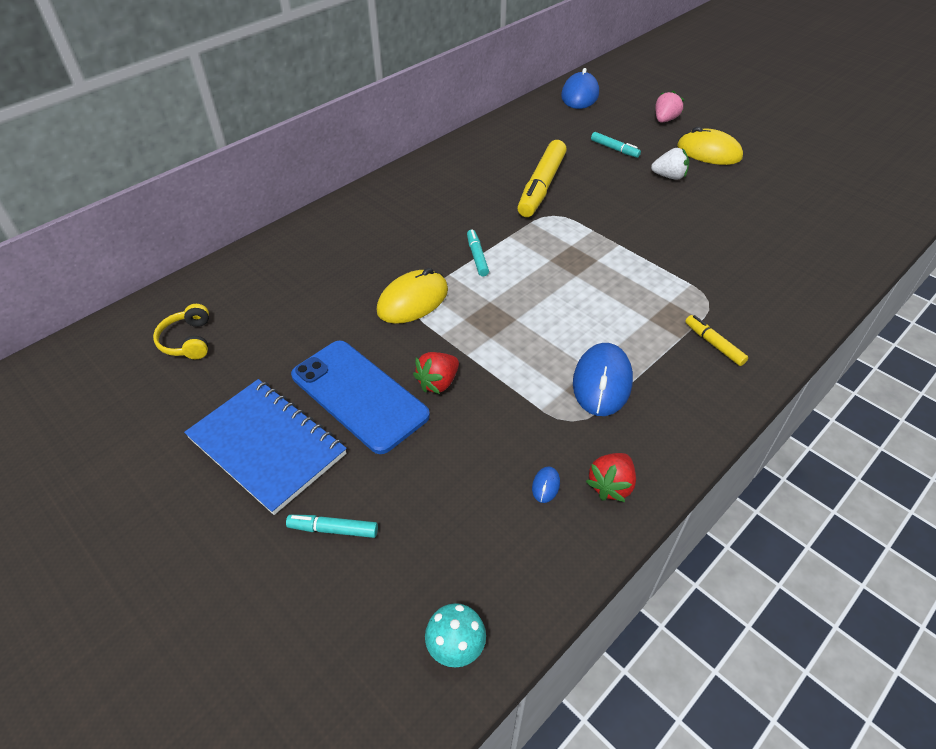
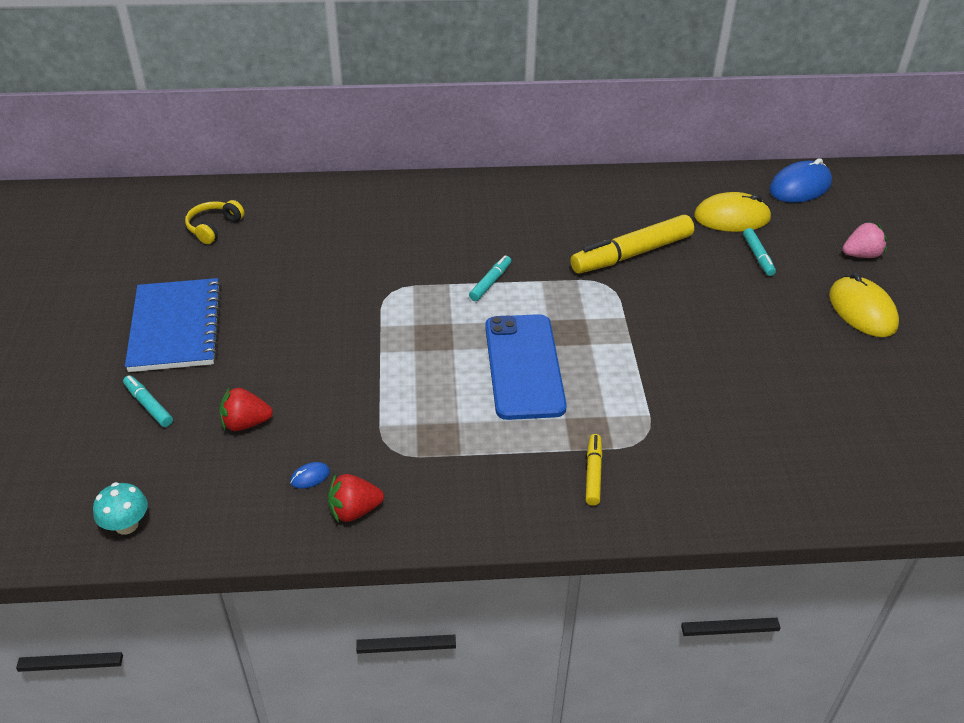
camera: 40 degrees right, 5 degrees down
(359, 395) = (270, 332): blue phone -> blue phone (523, 366)
(413, 300) = (394, 288): yellow mouse -> yellow mouse (732, 217)
(438, 382) = (333, 358): red strawberry -> red strawberry (245, 423)
(602, 382) = (453, 438): blue mouse -> none
(669, 176) = (778, 311): white strawberry -> none

